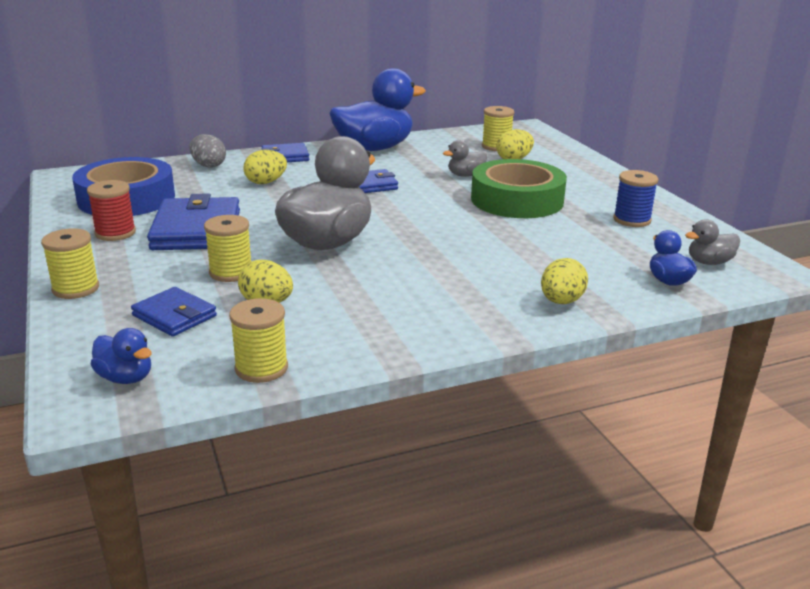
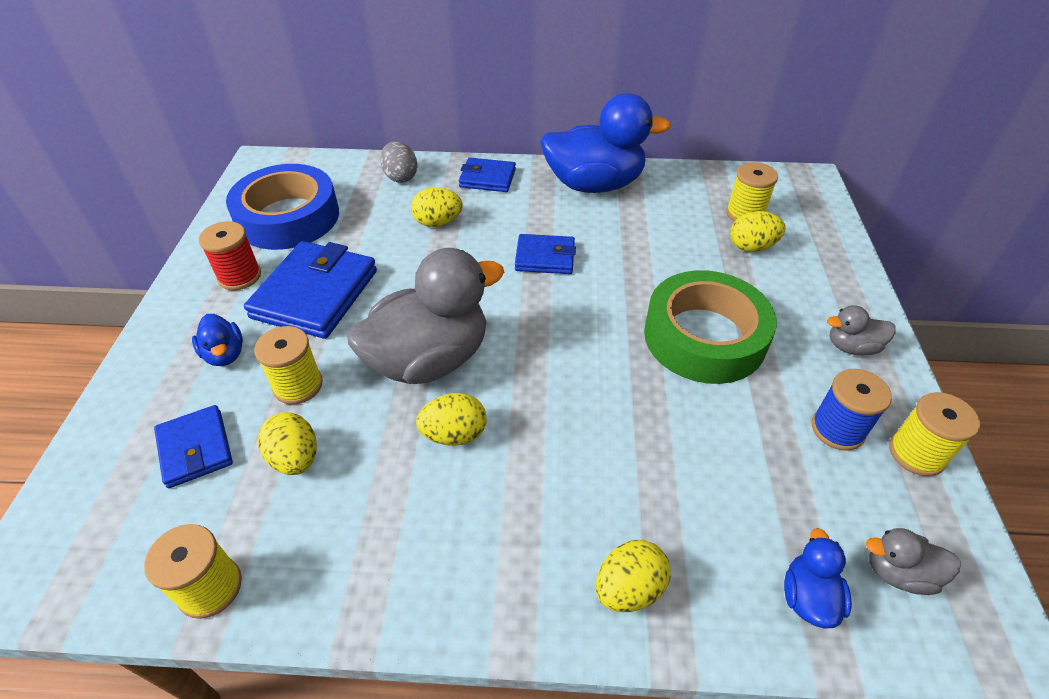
camera: 25 degrees right, 20 degrees up
(76, 288) = (144, 365): yellow spool -> yellow spool (916, 453)
(126, 378) = (81, 548): blue duck -> blue duck (225, 354)
(381, 269) = (454, 434): none -> yellow egg
(465, 175) = (670, 266): grey duck -> grey duck (852, 347)

